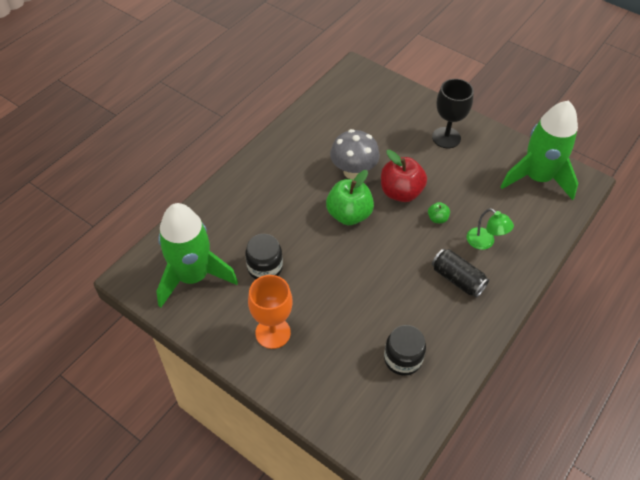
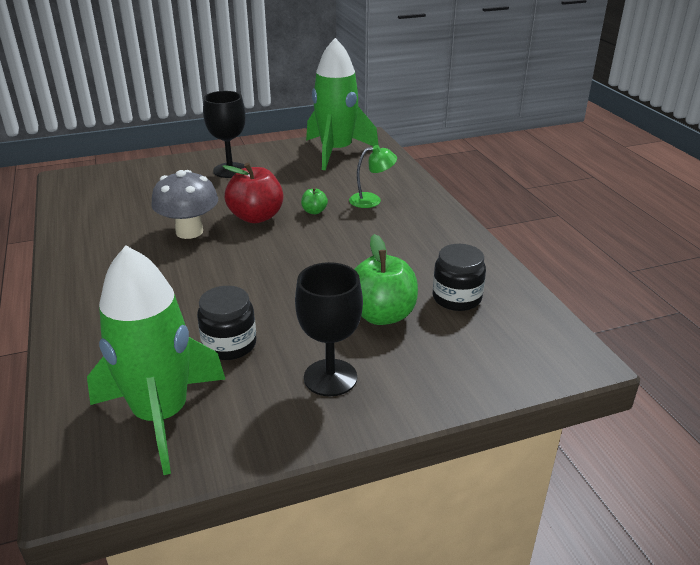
camera: 55 degrees left, 20 degrees down
(273, 333) = (330, 377): orange goblet -> black goblet
(349, 214) = (239, 256): green apple -> green apple (382, 315)
(457, 279) = (396, 229): black can -> none

